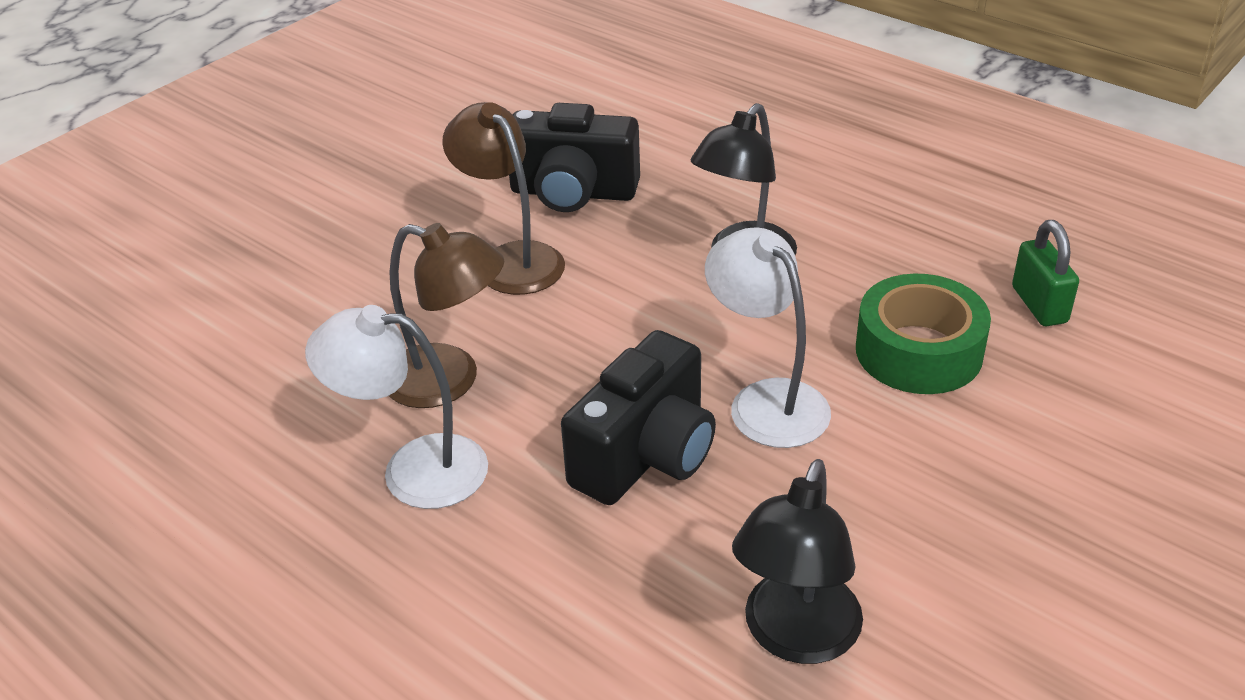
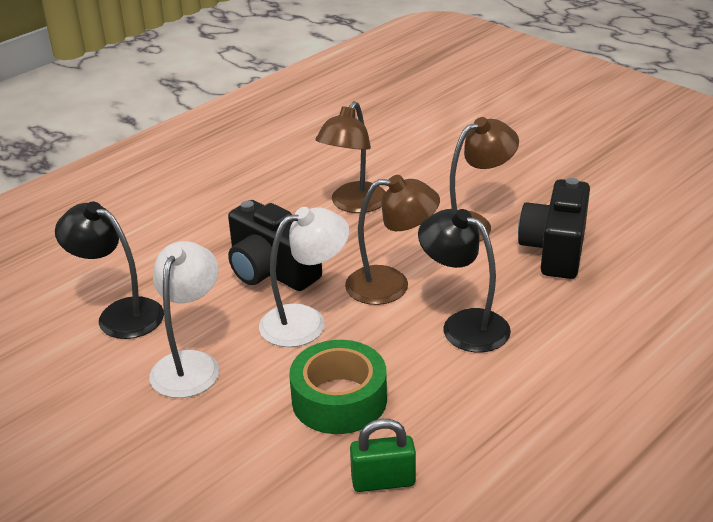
camera: 95 degrees right, 5 degrees down
(414, 470) = (285, 196): white lamp -> white lamp (190, 364)
(667, 325) = (391, 285): none -> brown lamp

